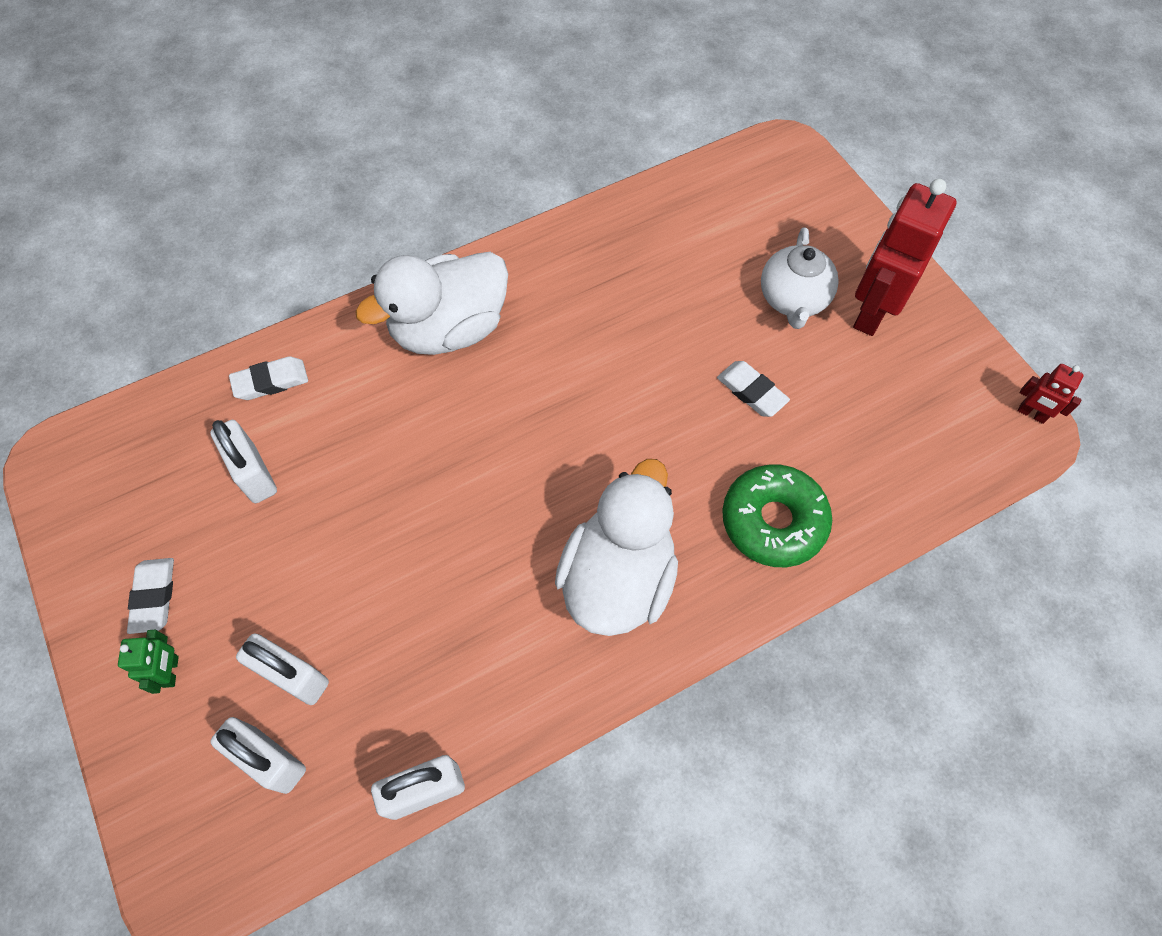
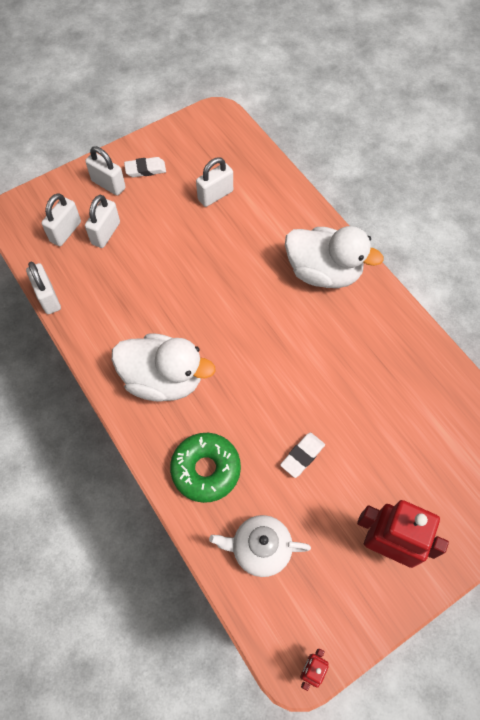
camera: 85 degrees right, 0 degrees up
(171, 671) = (108, 184): green robot -> white padlock
(271, 381) = (273, 191): white eraser -> none
(449, 329) = (323, 272): white duck -> white duck turned 150 degrees clockwise
(793, 300) = (386, 486): white teapot -> white teapot (259, 549)

